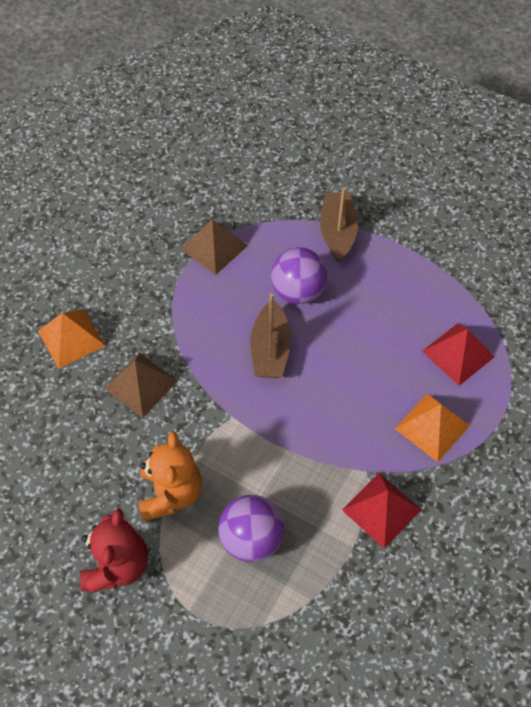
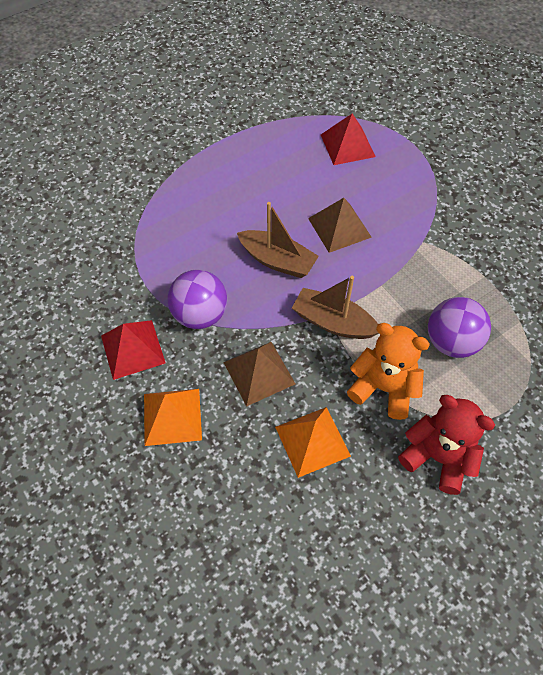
camera: 65 degrees left, 0 degrees up
(214, 247) = (143, 261): brown pyramid -> brown pyramid (339, 227)
(298, 291) = (230, 219): purple ball -> purple ball (200, 315)
(337, 232) = (188, 170): brown boat -> brown boat (333, 322)
(381, 509) = (460, 245): red pyramid -> red pyramid (133, 349)
(432, 427) = (403, 186): orange pyramid -> orange pyramid (312, 441)

